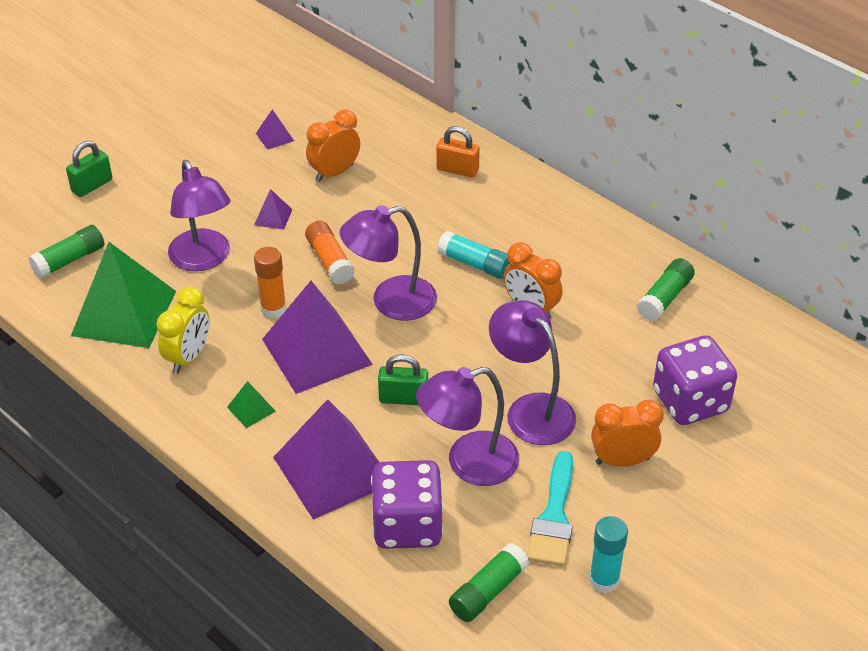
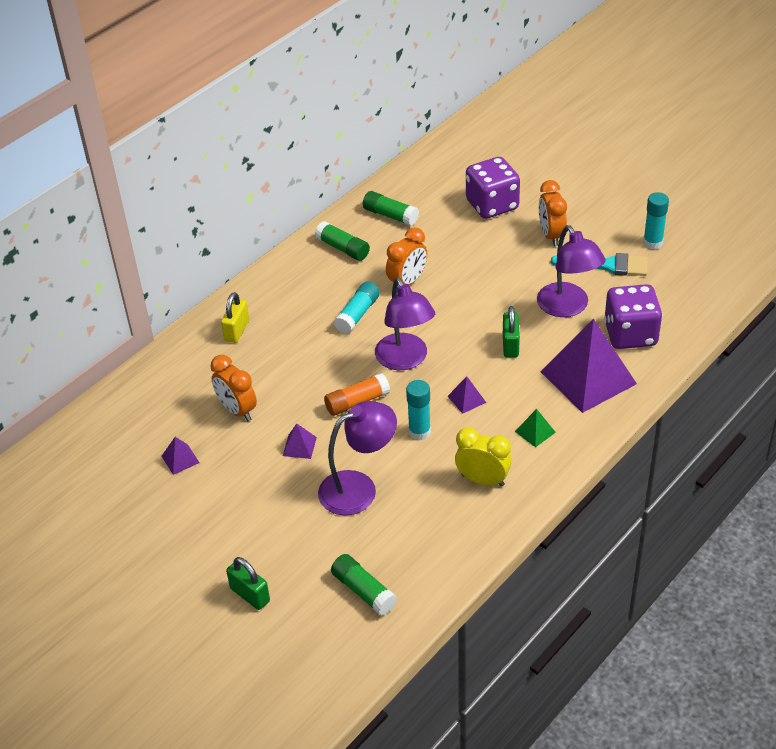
camera: 90 degrees left, 0 degrees up
(124, 313) = (432, 534): green pyramid -> none
(273, 309) = (419, 432): orange glue stick -> turquoise glue stick
(316, 351) = (466, 399): purple pyramid -> purple pyramid, size x0.41
(457, 170) = (237, 331): orange padlock -> yellow padlock
(488, 591) = (675, 293): green glue stick -> green glue stick (343, 248)
(531, 410) = (511, 279): purple lamp -> none

